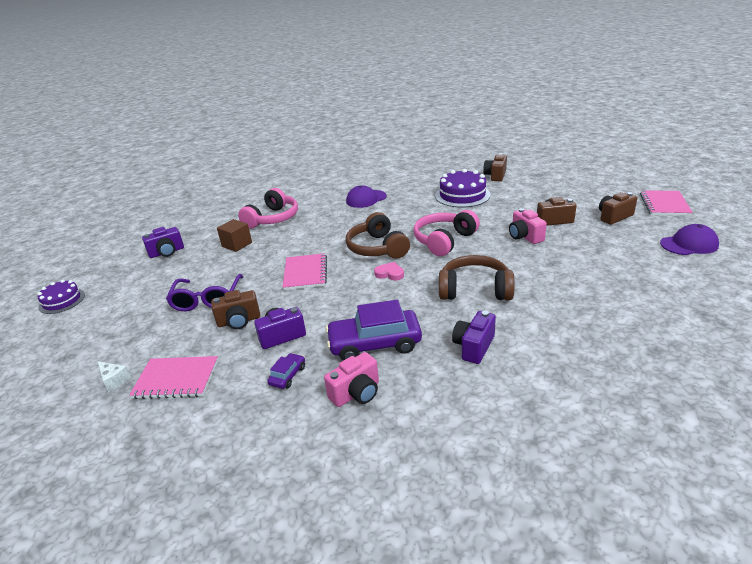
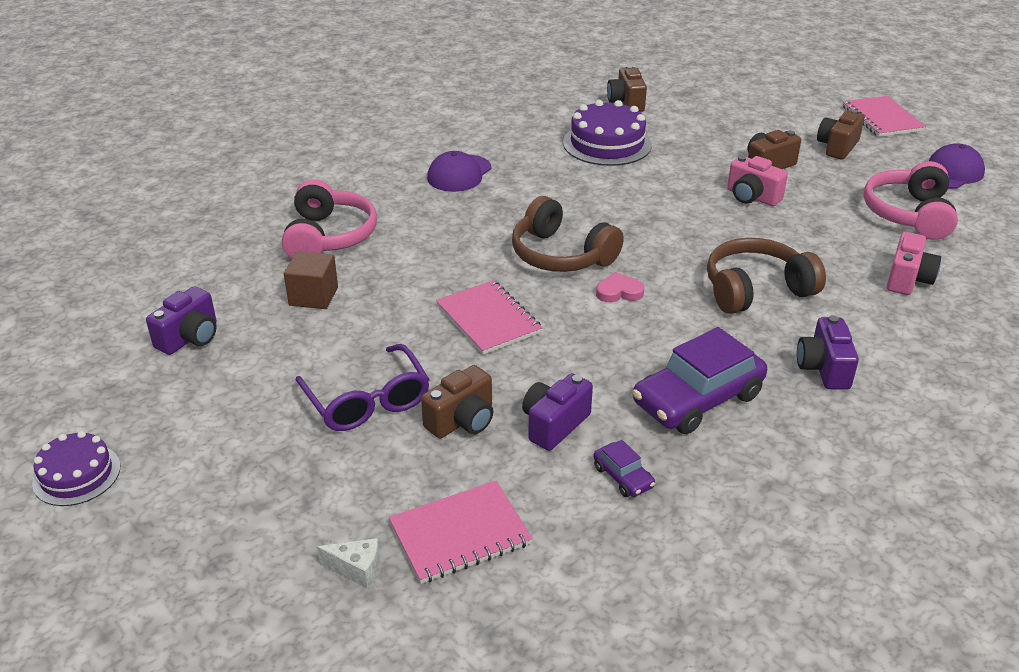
camera: 30 degrees left, 5 degrees up
(288, 375) = (623, 477): purple car -> purple car turned 150 degrees clockwise
(356, 393) = (738, 471): pink camera -> pink camera (908, 279)
(444, 240) = (648, 224): pink headphones -> pink headphones (908, 214)

